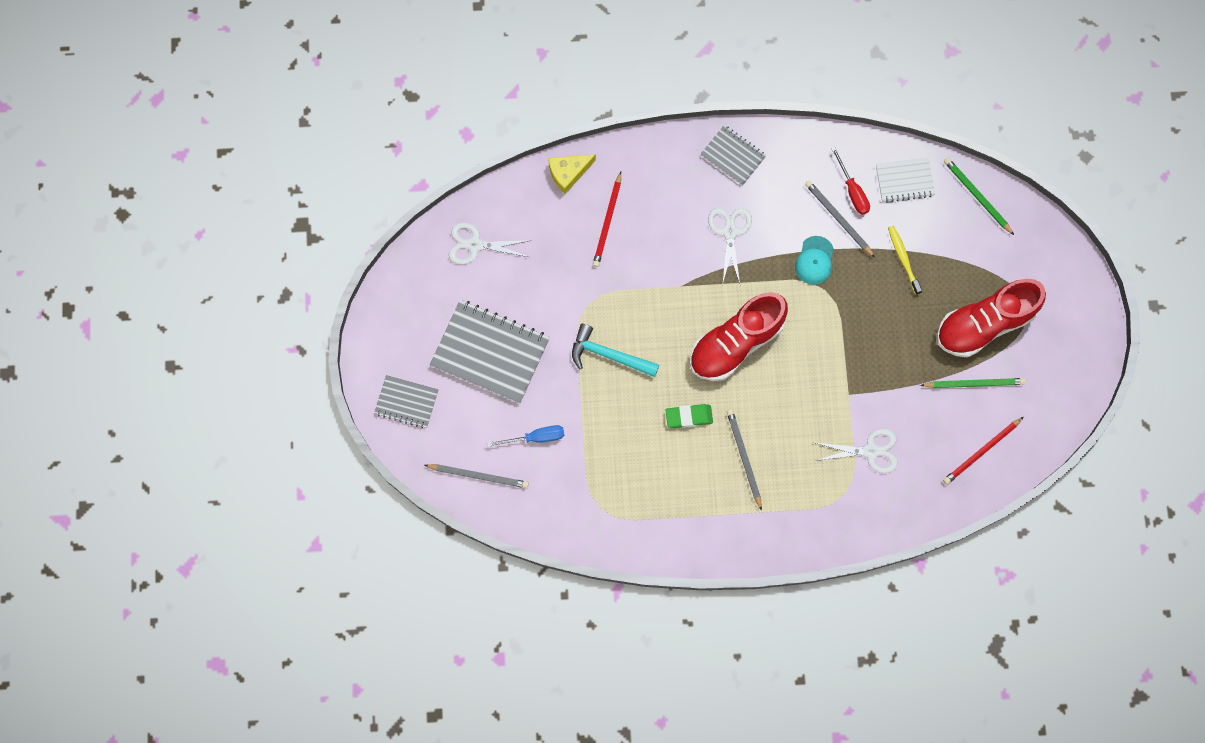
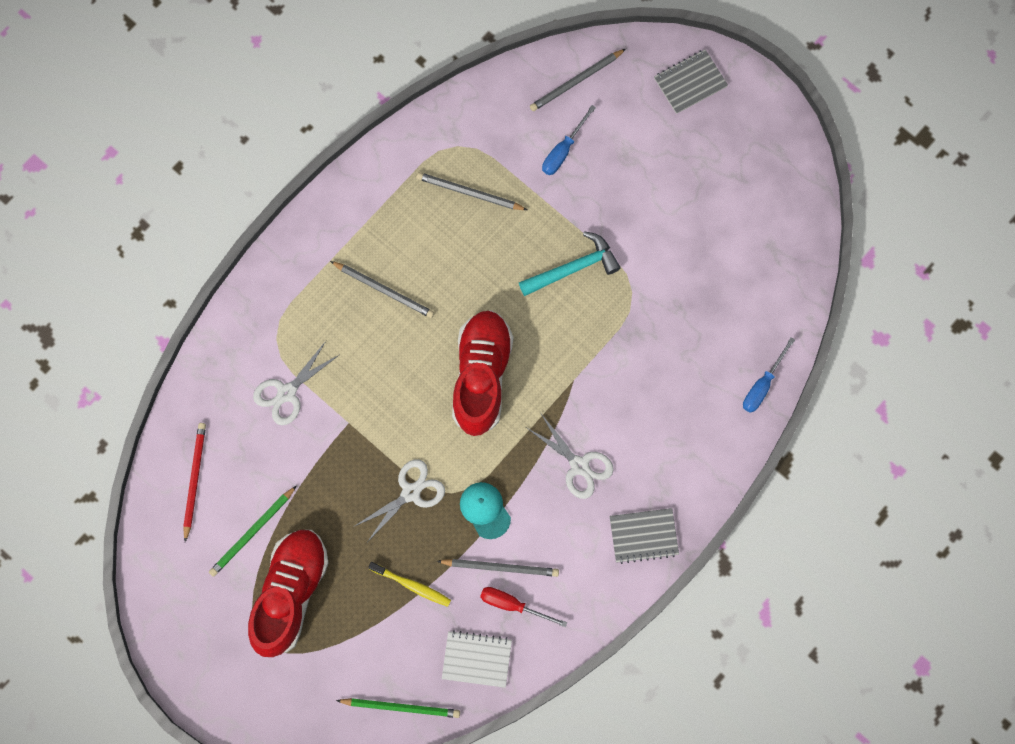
camera: 135 degrees right, 0 degrees up
(475, 245) = (772, 252): white scissors -> white scissors (411, 492)
(490, 352) = (668, 180): grey notebook -> none
(568, 173) = (762, 385): yellow cheese -> blue screwdriver
(607, 221) = (688, 376): red pencil -> none
(625, 468) = (470, 193): none -> grey pencil
(689, 417) = (460, 280): green eraser -> none
(904, 181) = (477, 659): white notebook -> white notebook turned 60 degrees clockwise

